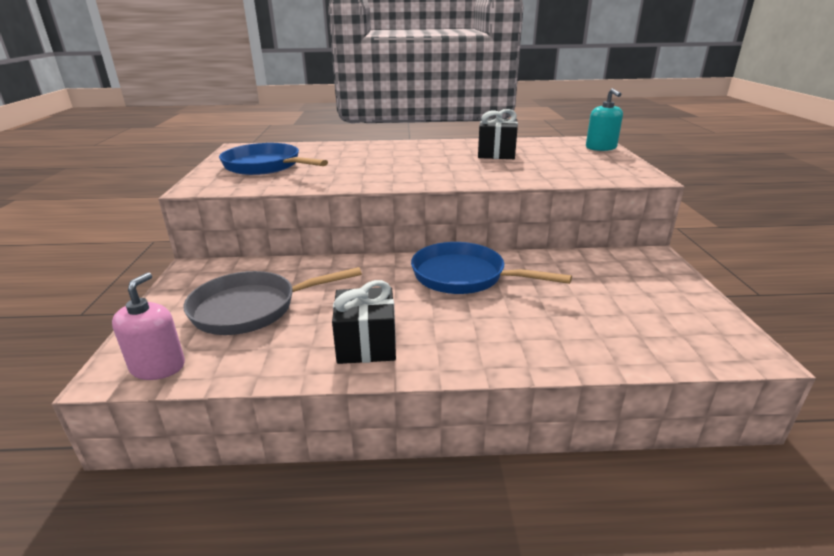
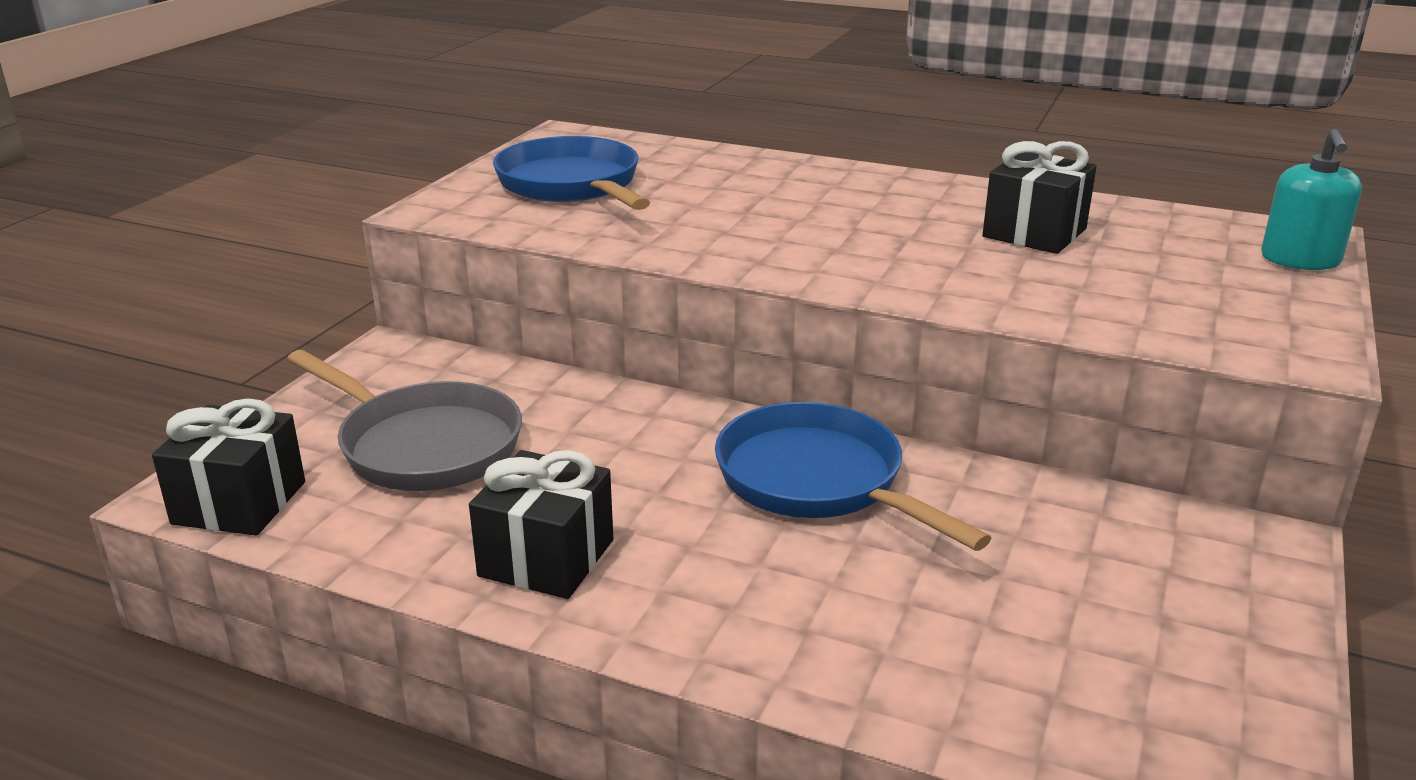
camera: 25 degrees right, 0 degrees up
(158, 367) = (239, 503): pink soap dispenser -> black gift
(251, 309) = (423, 445): grey pan -> grey pan turned 150 degrees counterclockwise

